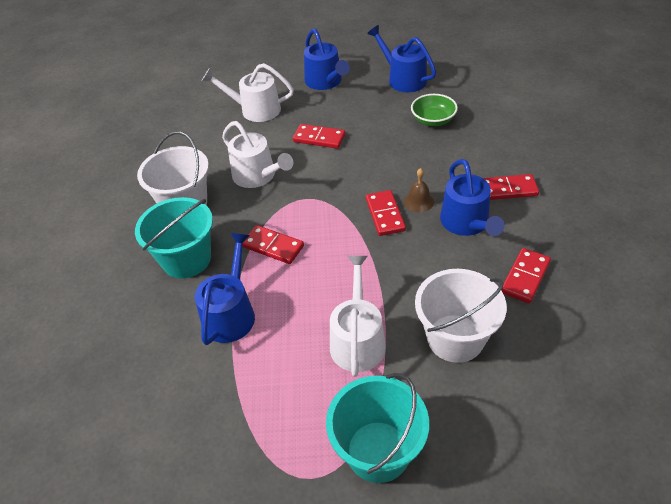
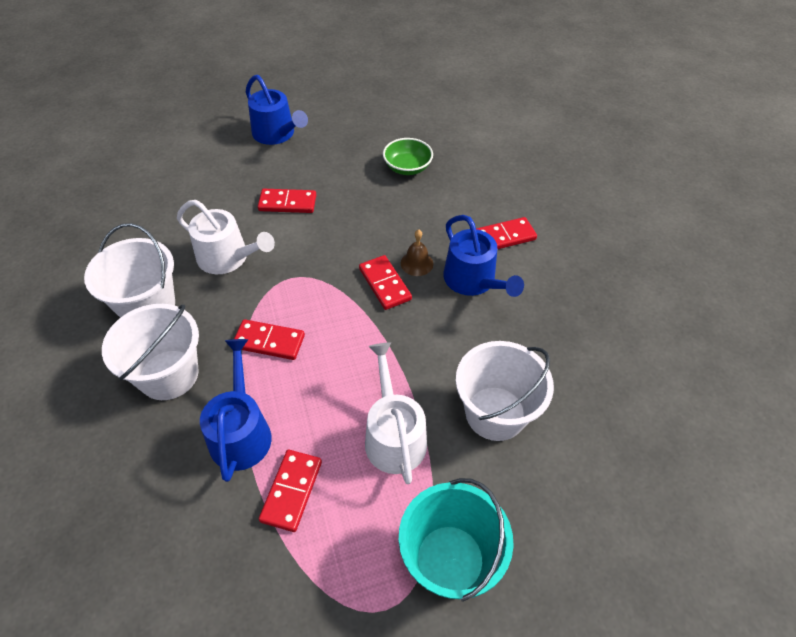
camera: 20 degrees left, 5 degrees up
(186, 259) = (169, 374): turquoise bucket -> white bucket
(255, 110) = (203, 176): white watering can -> none
(403, 79) = (363, 122): blue watering can -> none
(525, 277) = (547, 332): red domino -> red domino (292, 491)

